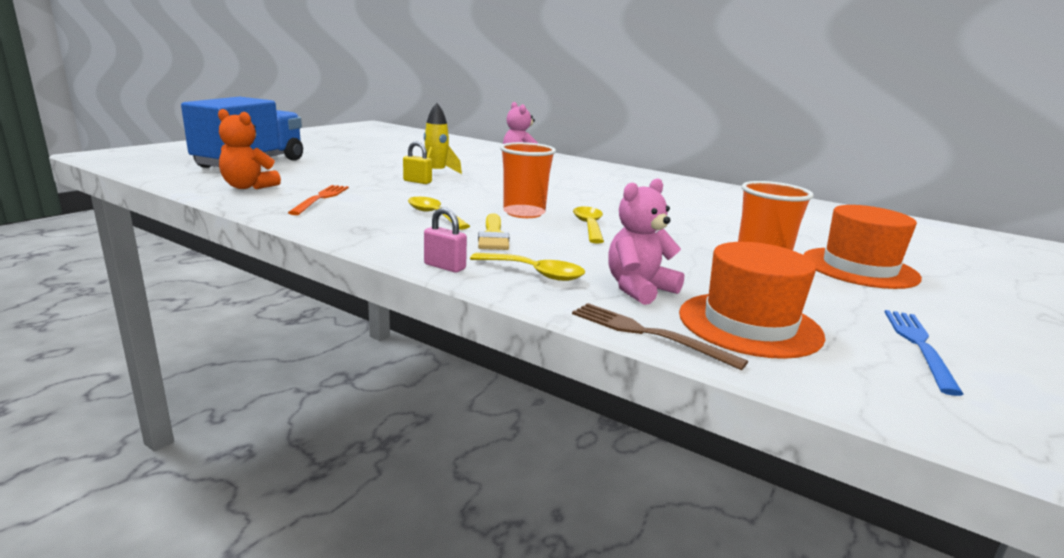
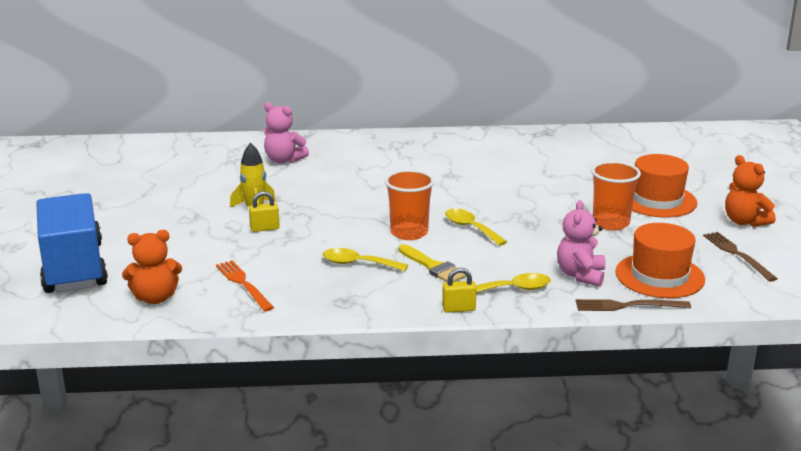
camera: 35 degrees left, 5 degrees up
(445, 266) = (458, 309): pink padlock -> yellow padlock
(919, 346) = (737, 255): blue fork -> brown fork
(980, 320) = (744, 221): none -> orange teddy bear

